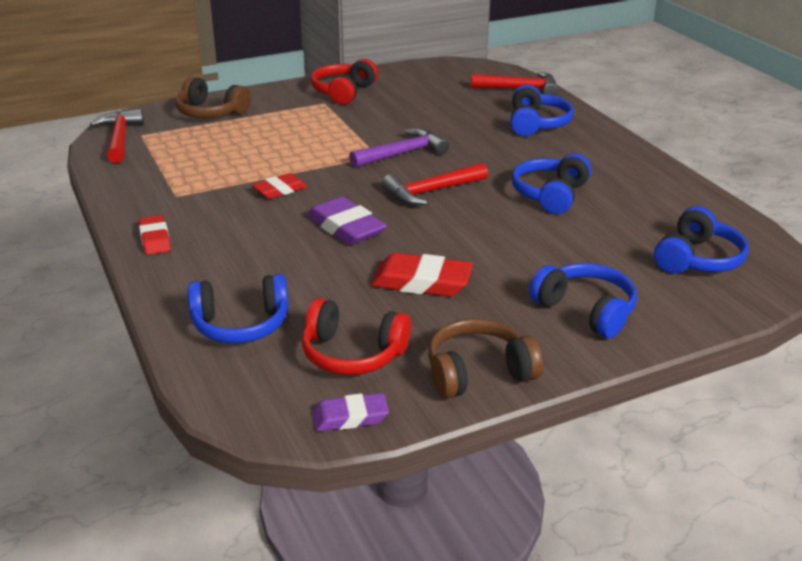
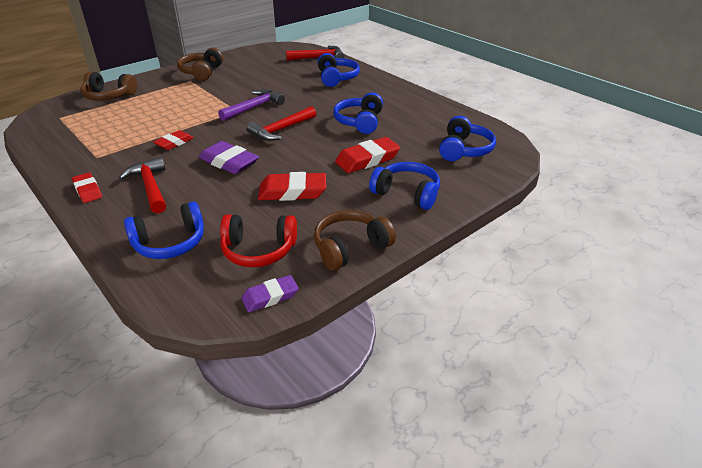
camera: 15 degrees left, 5 degrees up
(120, 138) = (43, 122): red hammer -> red hammer (150, 186)
(343, 92) = (202, 72): red headphones -> brown headphones
(543, 252) = (367, 159): none -> red eraser

